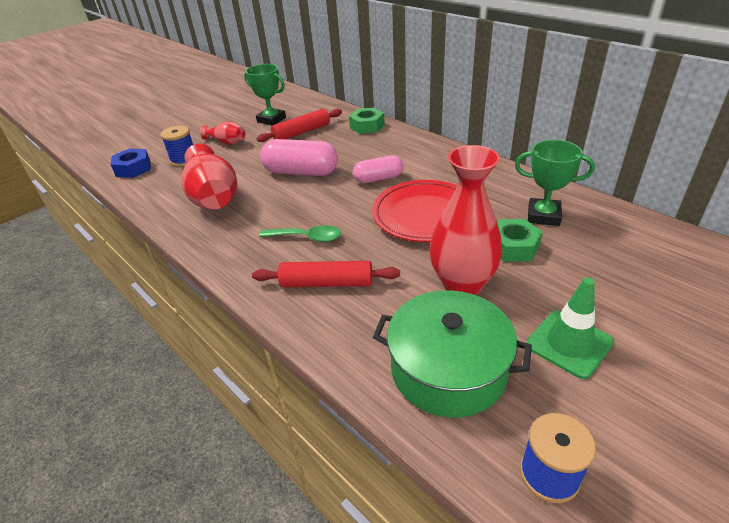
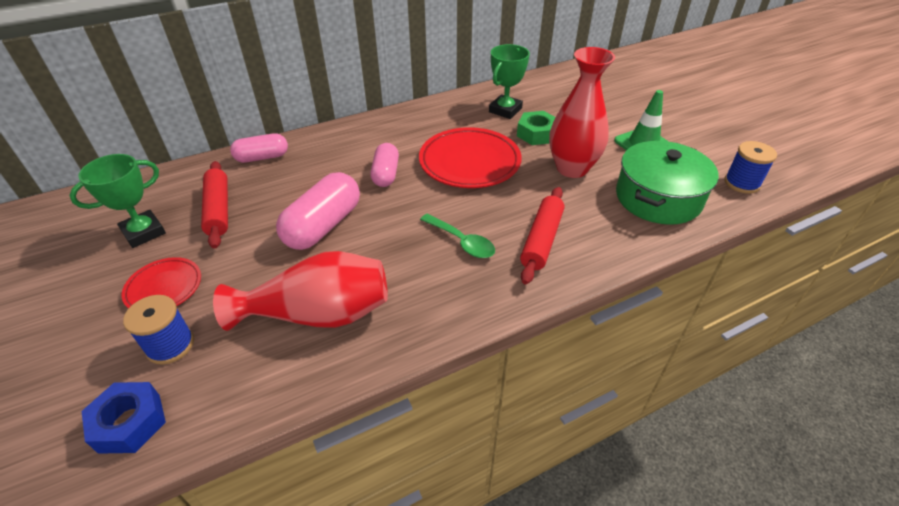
camera: 75 degrees left, 5 degrees up
(227, 142) = (164, 288): red vase -> red plate
(307, 237) = (462, 242): green spoon -> green spoon turned 105 degrees clockwise
(367, 126) = (262, 157): green nut -> pink capsule

